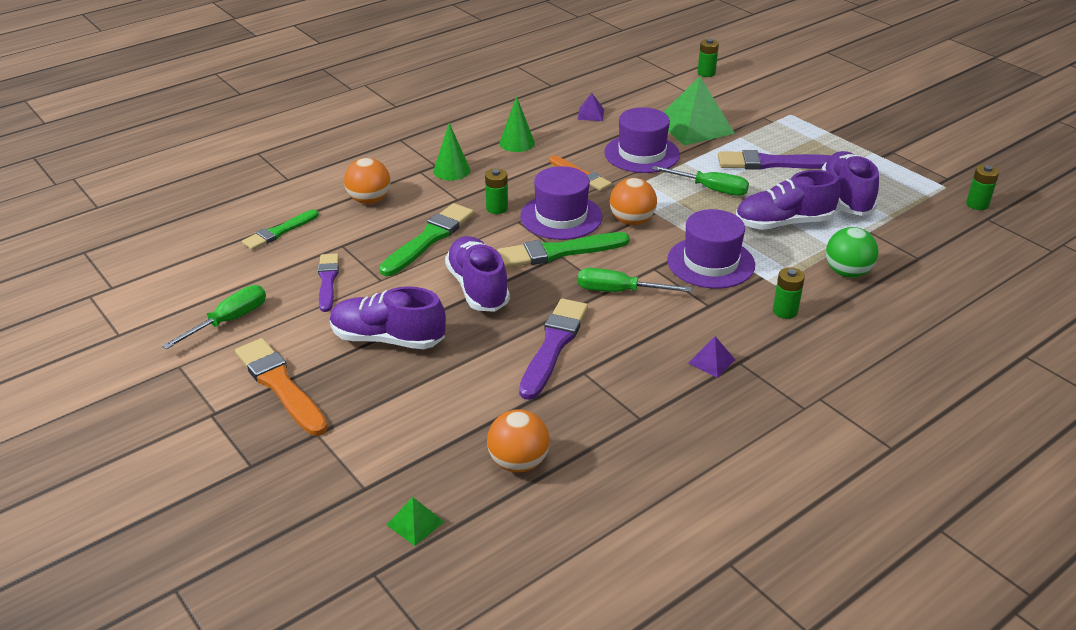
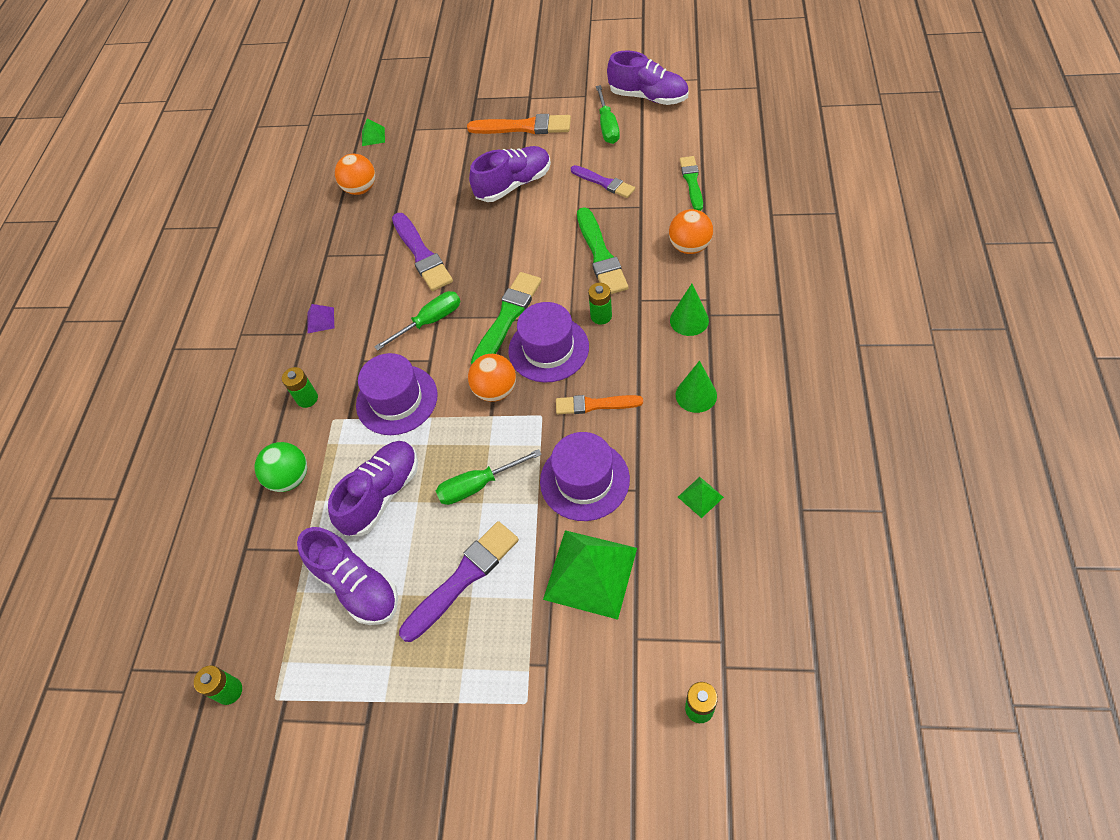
camera: 140 degrees right, 20 degrees up
(478, 288) = (516, 250): purple shoe -> purple shoe (648, 97)
(590, 114) = (700, 497): purple pyramid -> green pyramid

